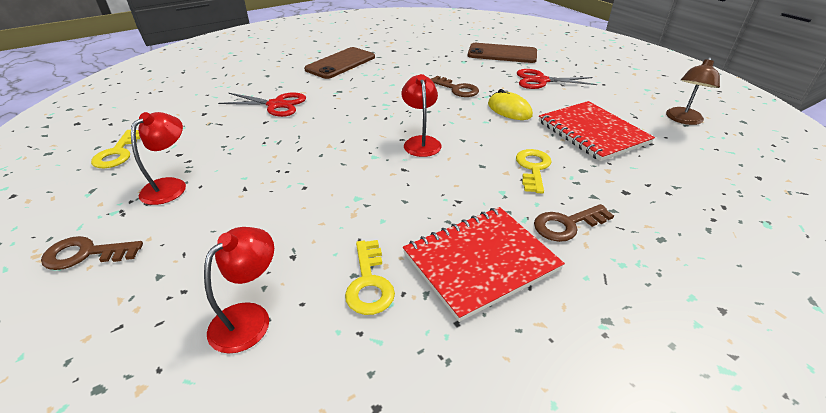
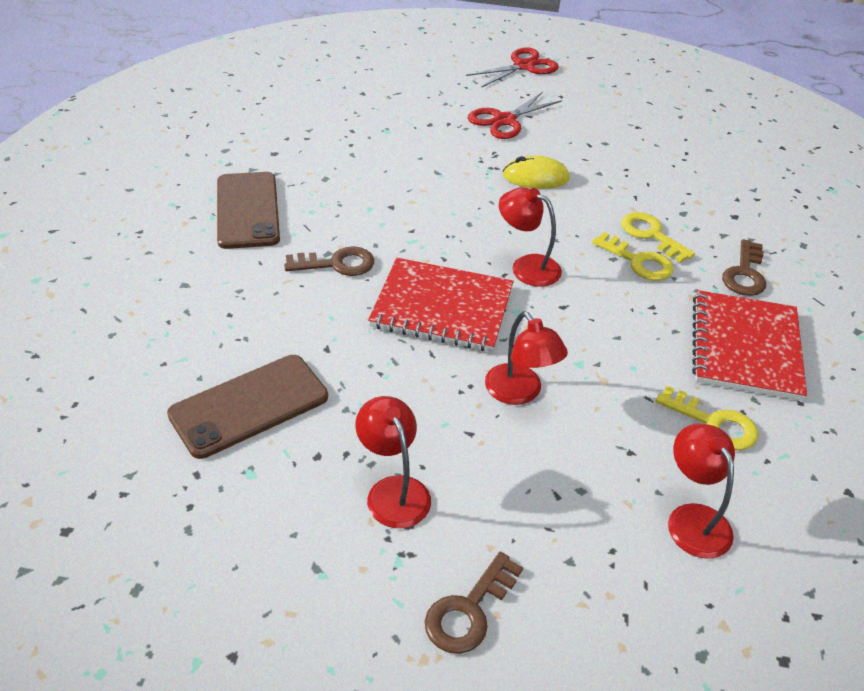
camera: 50 degrees left, 5 degrees up
(118, 153) = (238, 512): yellow key -> yellow key (638, 261)
(276, 105) = (293, 319): red scissors -> red scissors (524, 66)
(300, 189) = (519, 393): none -> red lamp
(457, 89) = (447, 177): brown key -> brown key (336, 264)
(502, 54) = (408, 97): brown phone -> brown phone (249, 405)
(592, 132) = (634, 165): red notebook -> red notebook (442, 307)
(683, 120) = (672, 111): brown lamp -> none

